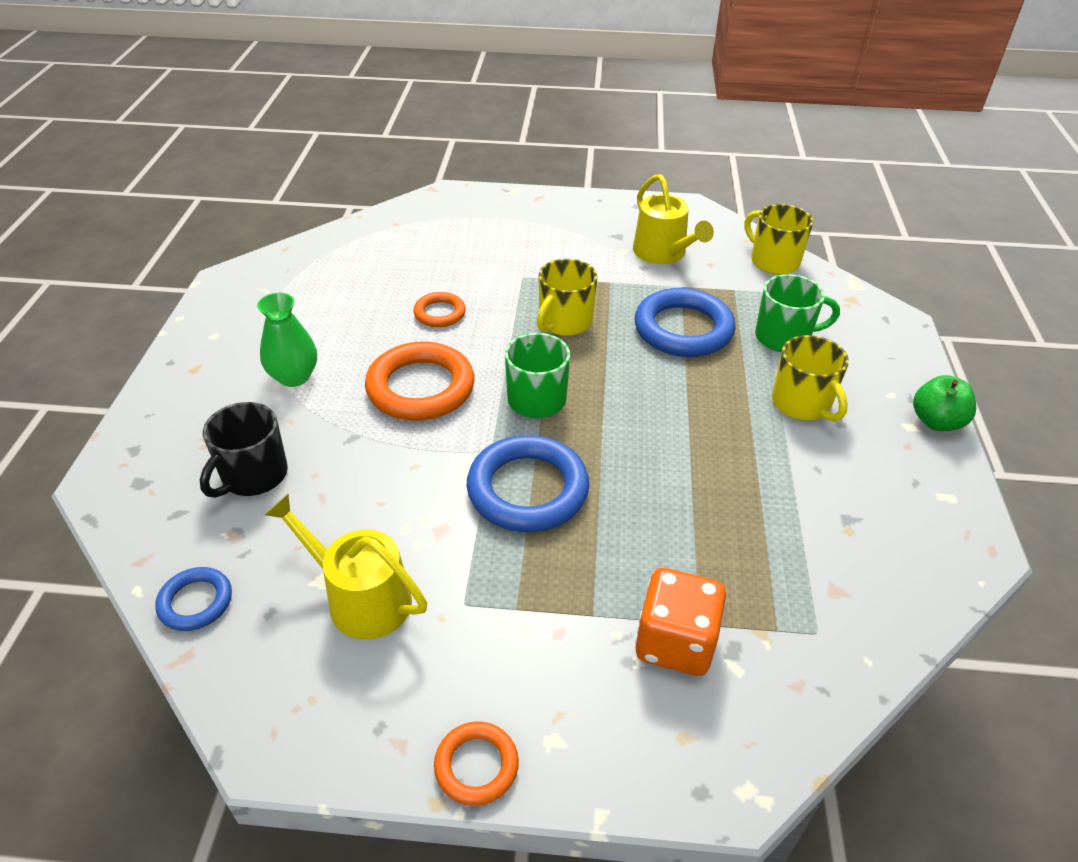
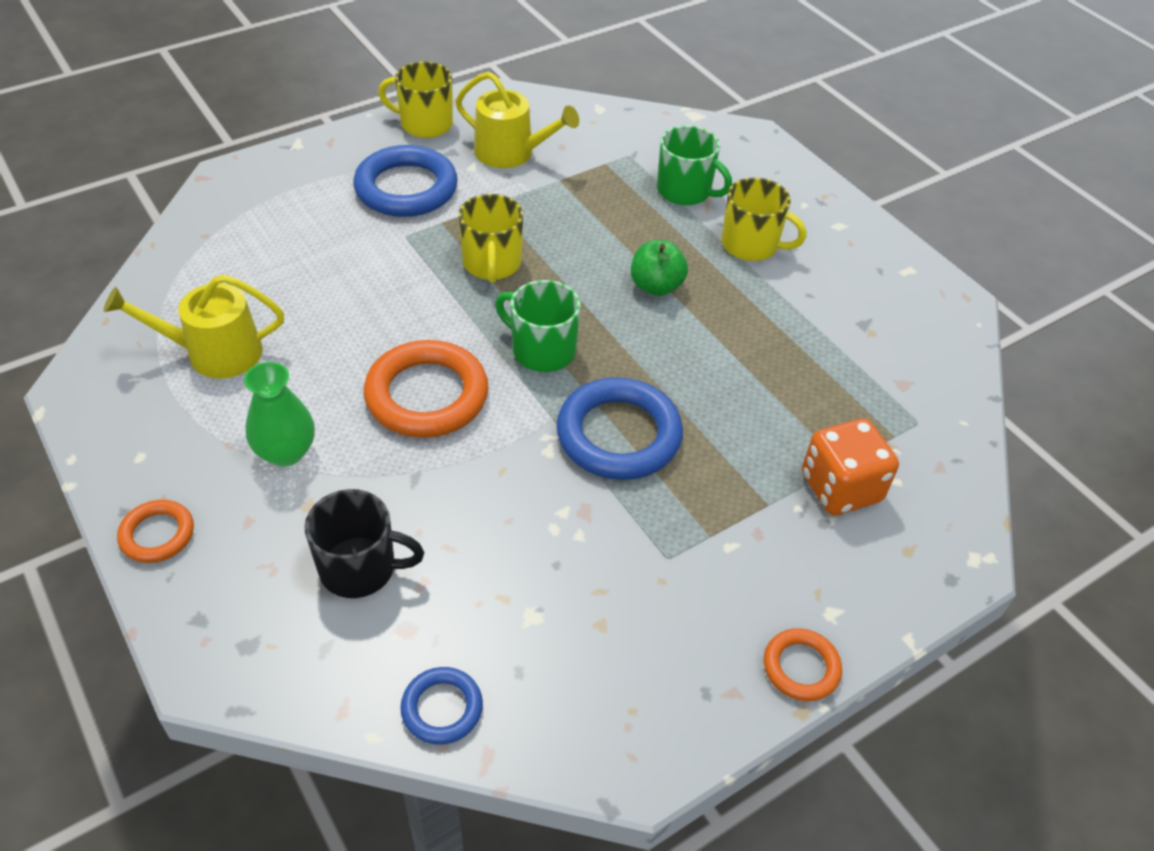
camera: 40 degrees left, 5 degrees up
(253, 476) = (360, 568): black mug -> black mug turned 75 degrees counterclockwise
(361, 598) = (582, 608): yellow watering can -> yellow watering can (215, 353)
(439, 313) = (363, 312): orange ring -> orange ring (157, 534)
(683, 329) = (600, 221): blue ring -> blue ring (406, 188)
(773, 261) = (611, 120): yellow mug -> yellow mug (425, 124)
(784, 337) = (685, 191): green mug -> green mug turned 75 degrees clockwise
(936, 422) = (852, 212): green apple -> green apple (656, 286)

